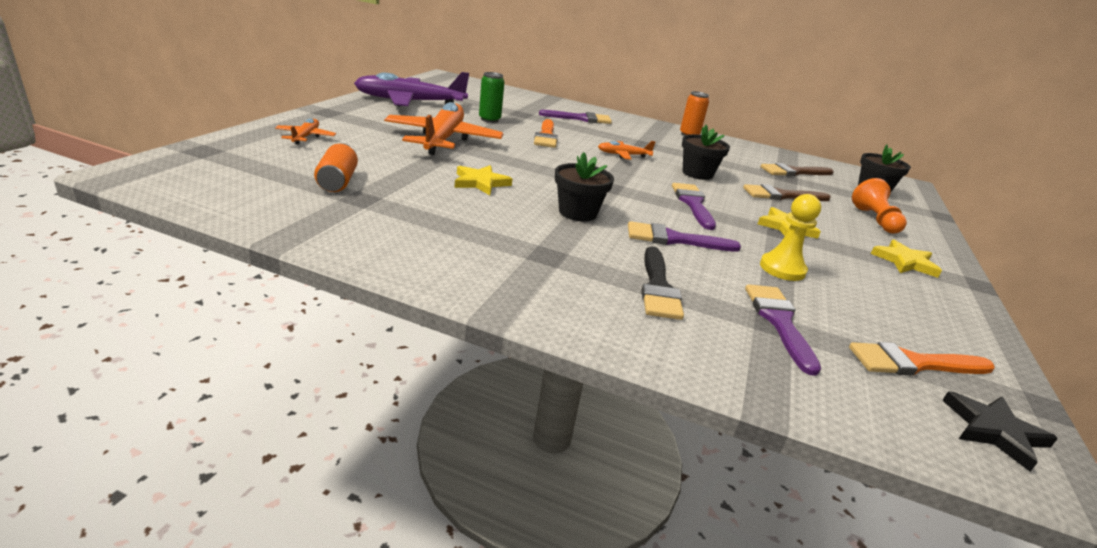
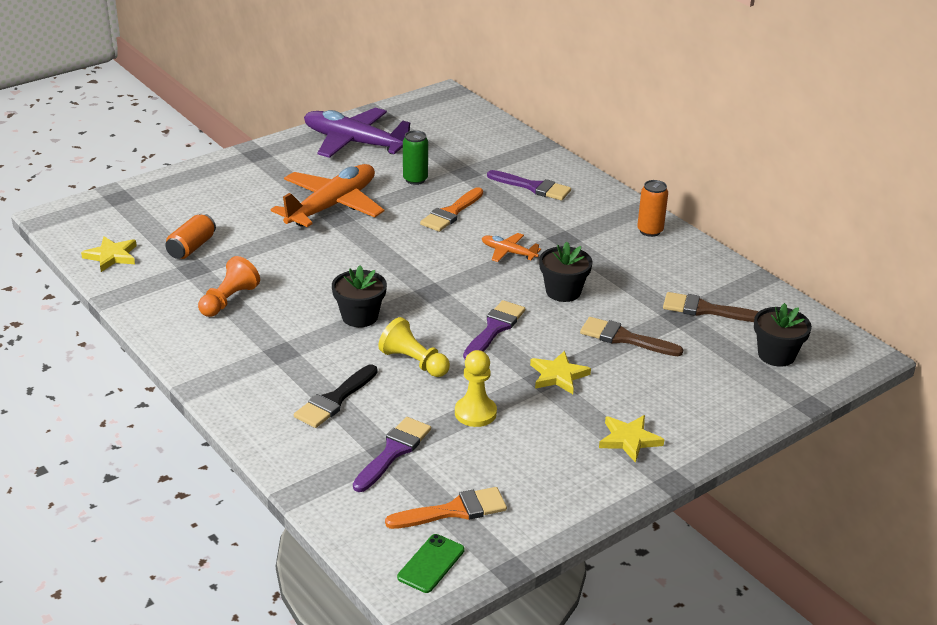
camera: 35 degrees right, 5 degrees up
(305, 137) = (209, 189): orange plane -> none
(480, 183) = (309, 267): yellow star -> yellow star (112, 256)
(674, 239) = (414, 362): purple brush -> yellow pawn
(875, 220) = (693, 390): orange pawn -> orange pawn (229, 300)
(913, 363) = (454, 510): orange brush -> orange brush turned 135 degrees clockwise
(994, 431) = (431, 564): black star -> green phone

